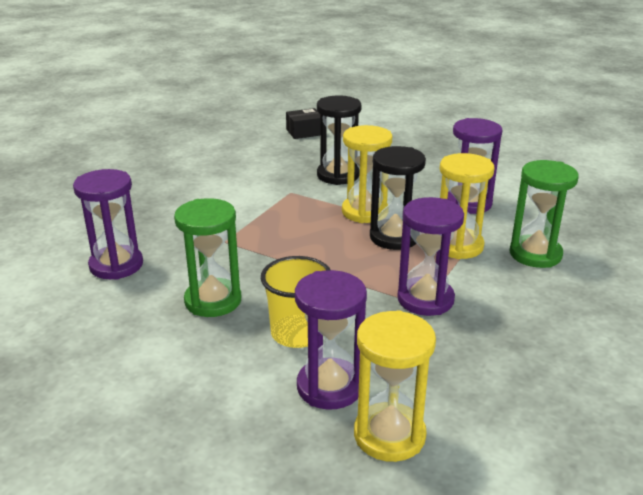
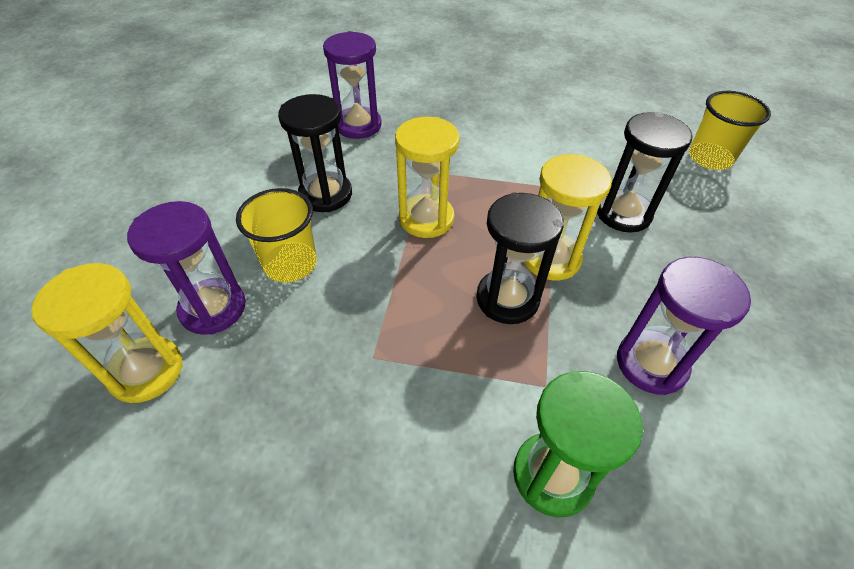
camera: 70 degrees right, 20 degrees up
(213, 301) = (325, 194): green hourglass -> black hourglass
(304, 132) = (710, 158): black box -> yellow cup
(425, 299) = (384, 357): purple hourglass -> none
(458, 246) = (523, 370): yellow hourglass -> yellow hourglass (426, 219)

